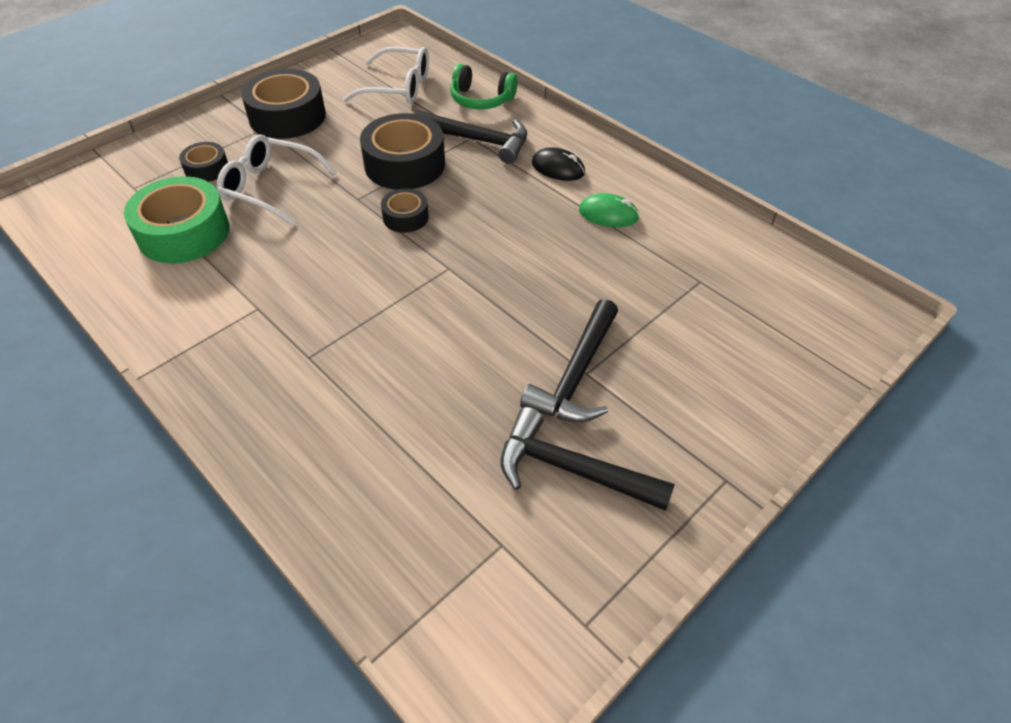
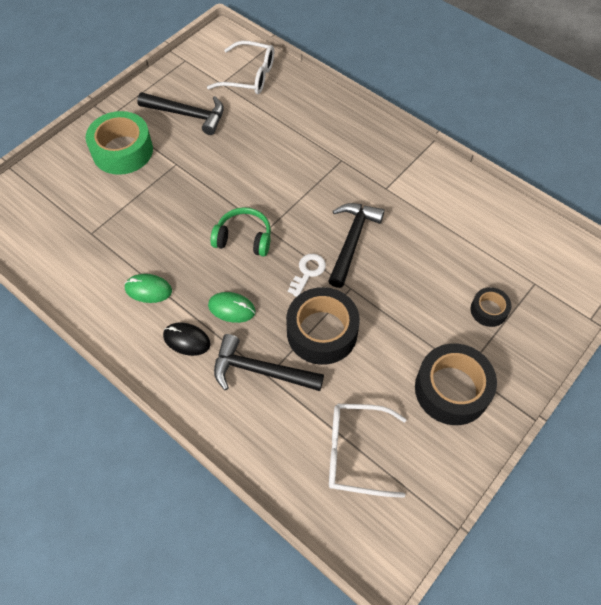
camera: 175 degrees right, 10 degrees up
(184, 233) = (468, 243): green tape -> green tape (122, 151)
(270, 187) = (425, 294): white glasses -> white glasses (249, 76)
(405, 217) = (308, 272): black tape -> white key
(481, 99) = (264, 439): green headphones -> green headphones (244, 238)
(505, 190) = (231, 308): none -> green mouse
(576, 375) = (182, 162): black hammer -> black hammer (352, 241)

